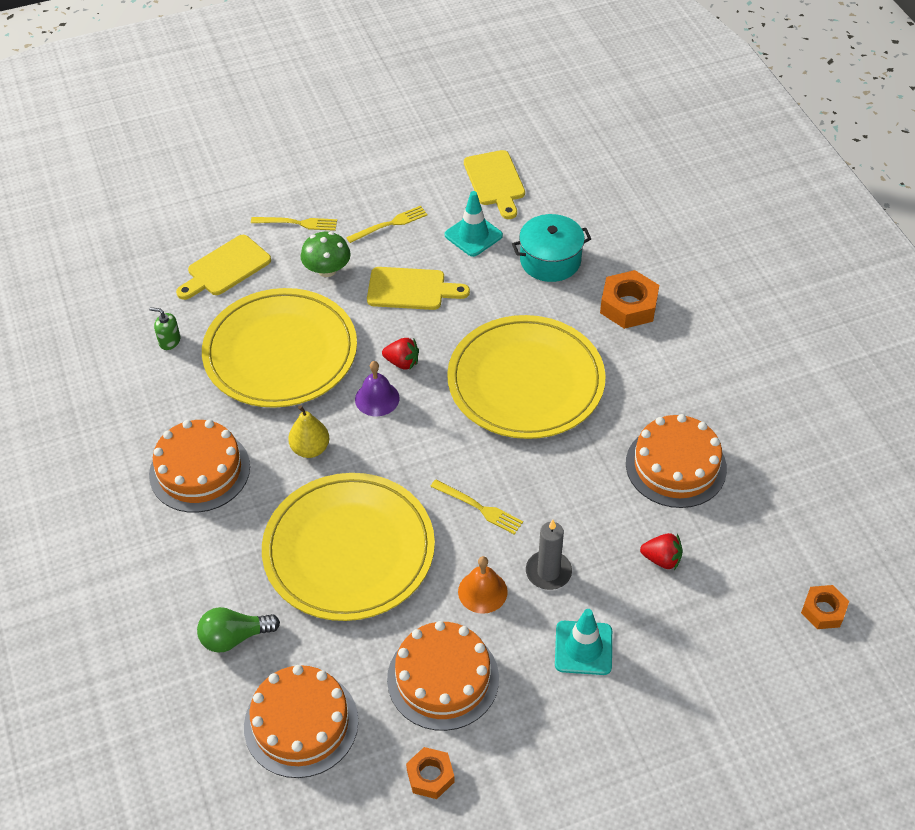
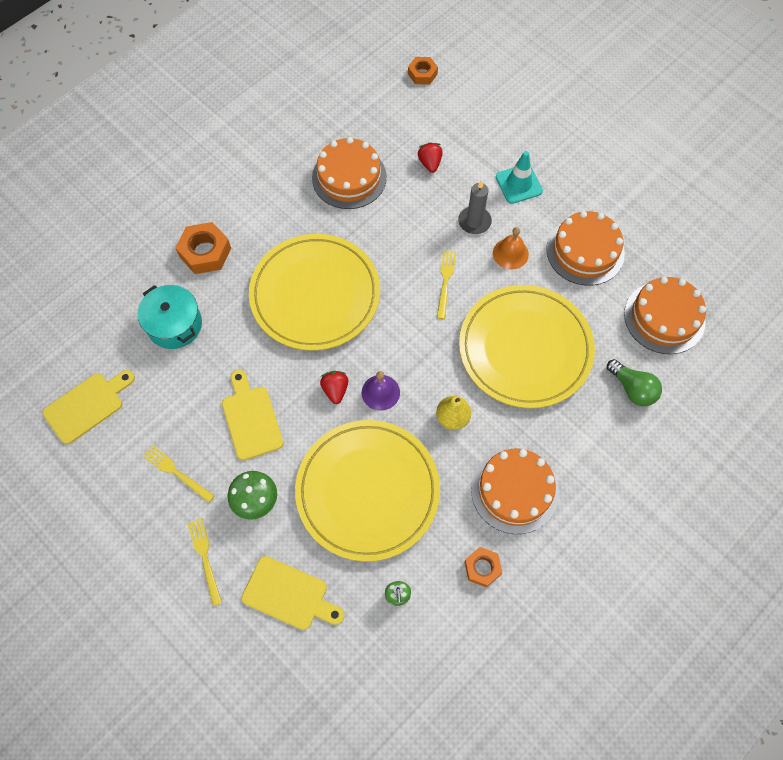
camera: 115 degrees left, 15 degrees up
(430, 776) = (650, 232): orange nut -> orange nut (482, 568)
(473, 235) = (165, 396): turquoise traffic cone -> none

